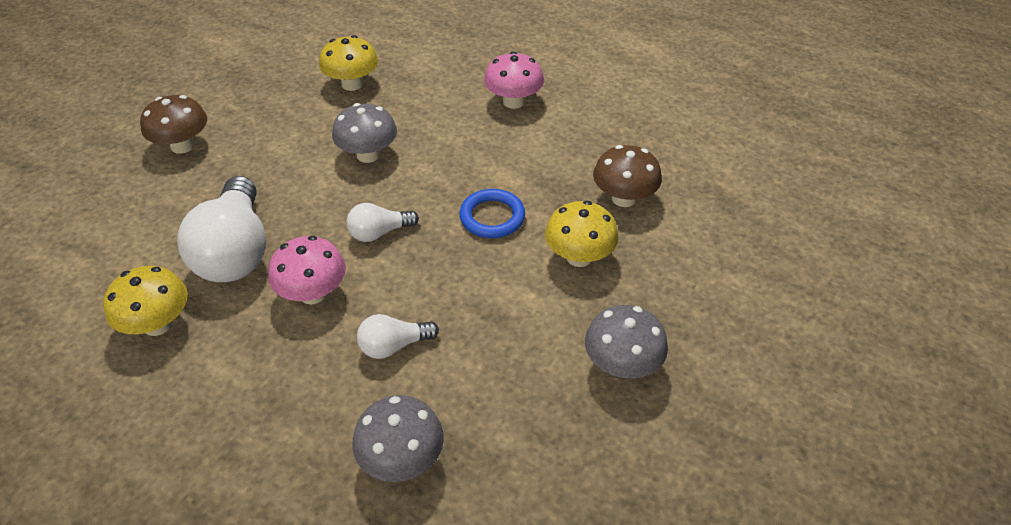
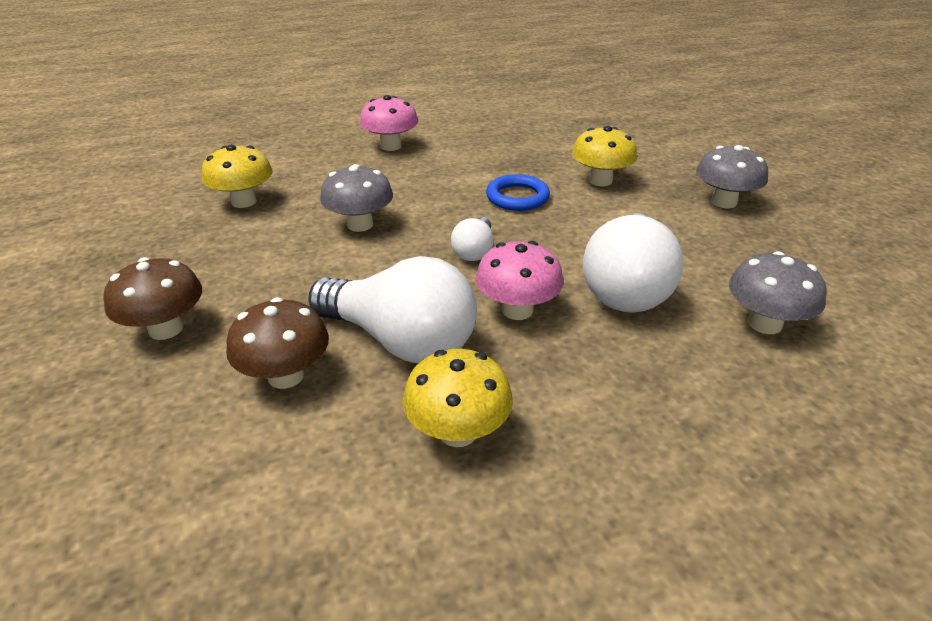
camera: 55 degrees left, 10 degrees down
(393, 346) = (627, 287): white light bulb -> white light bulb, size x2.01
(624, 198) = (556, 147): brown mushroom -> brown mushroom (285, 376)

